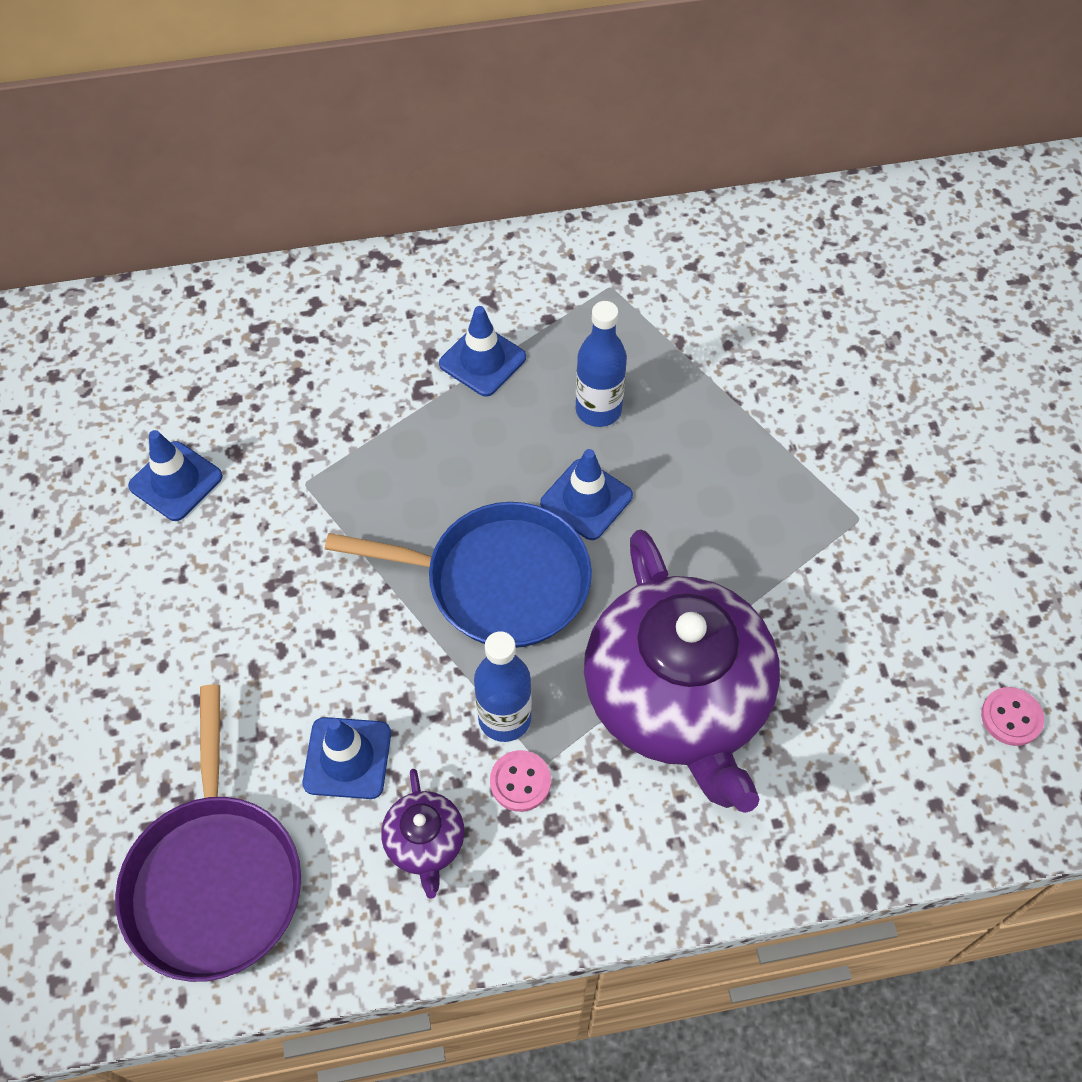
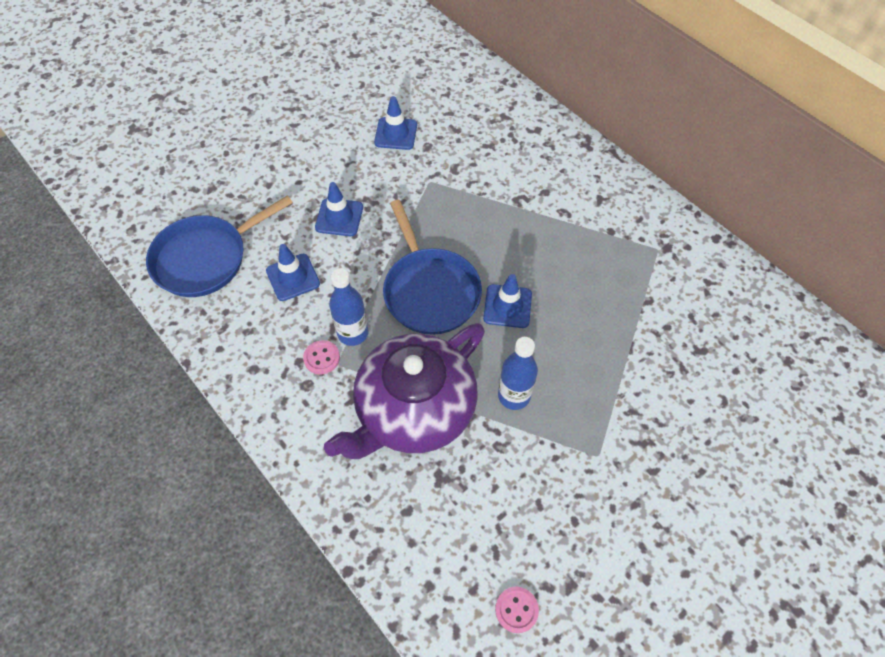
camera: 60 degrees right, 0 degrees up
(214, 879) = (206, 258): purple pan -> blue pan
(425, 842) = (267, 332): purple teapot -> none
(482, 361) = (559, 216): blue traffic cone -> blue traffic cone (339, 217)
(598, 410) = (569, 284): blue bottle -> blue bottle (514, 396)

